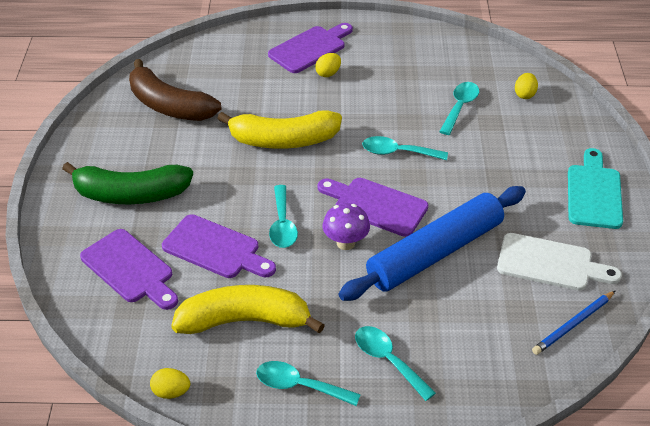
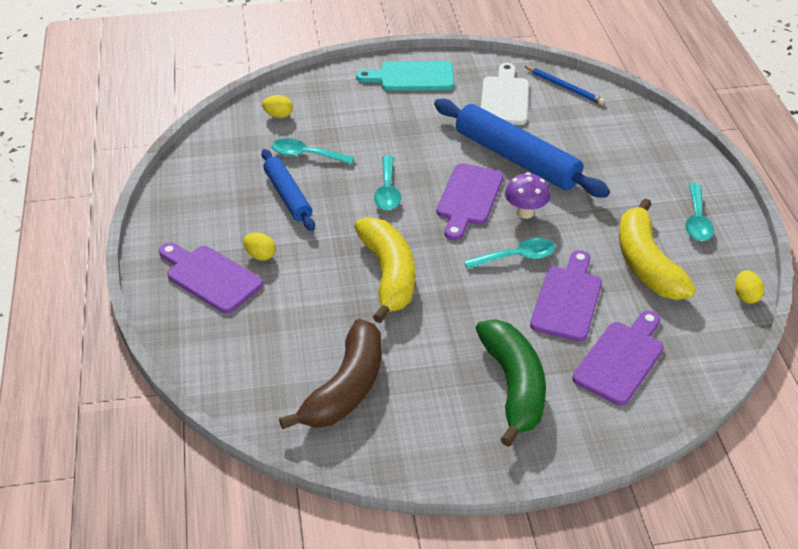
camera: 100 degrees left, 0 degrees up
(388, 360) = (646, 175): turquoise spoon -> none
(402, 92) = (287, 196): none -> blue rolling pin

